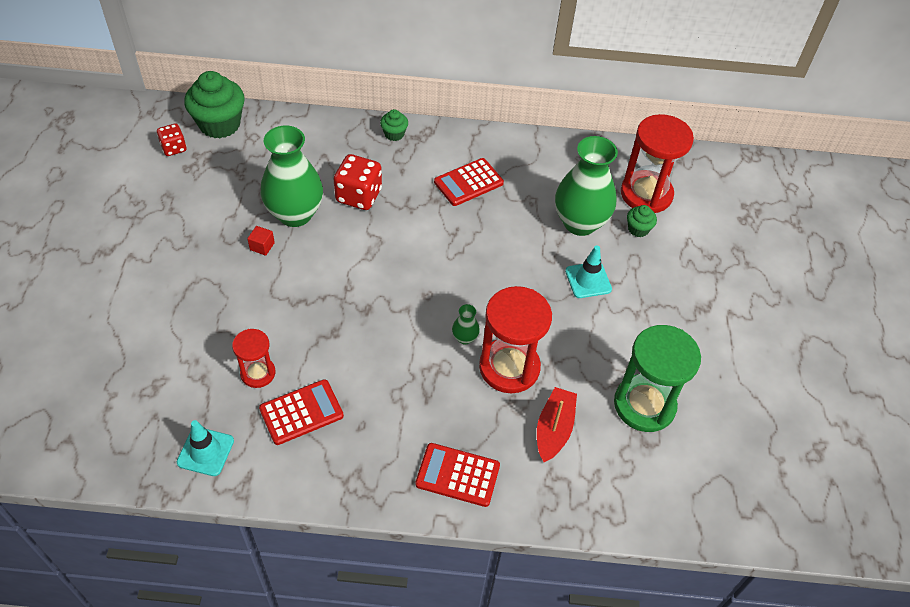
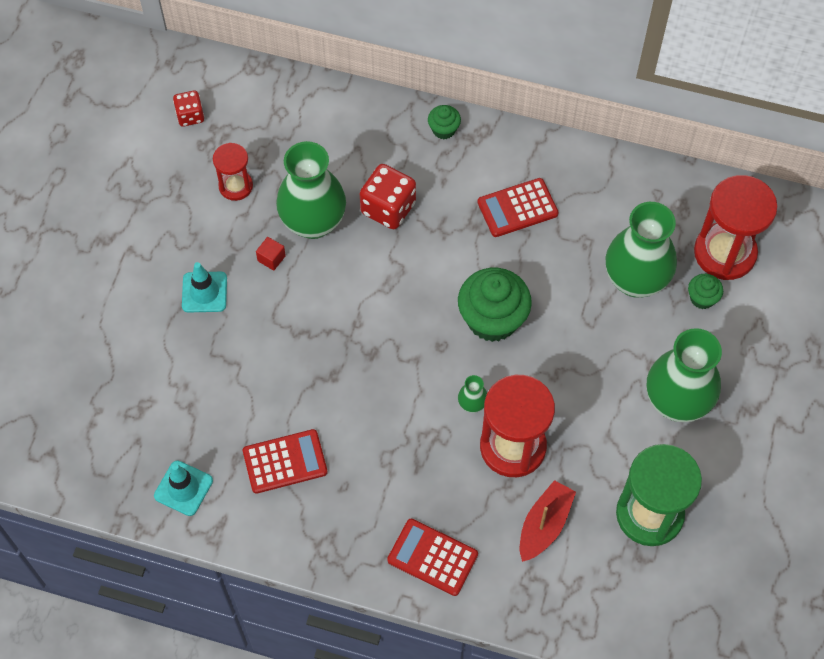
camera: 15 degrees right, 10 degrees up
(220, 124) = (245, 90): green cupcake -> green cupcake (492, 319)
(258, 373) = (246, 410): red hourglass -> red hourglass (236, 186)
(588, 280) = (626, 355): turquoise traffic cone -> turquoise traffic cone (204, 292)
(641, 310) = (676, 402): none -> green vase

